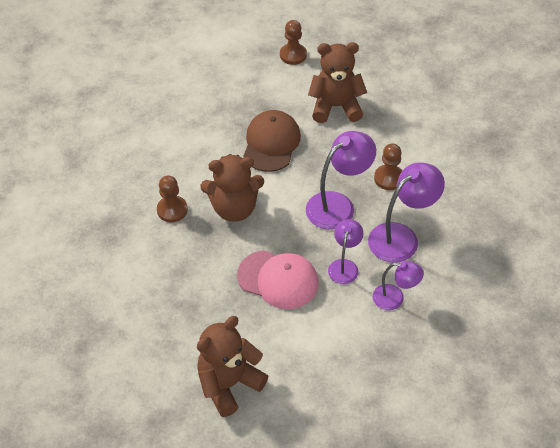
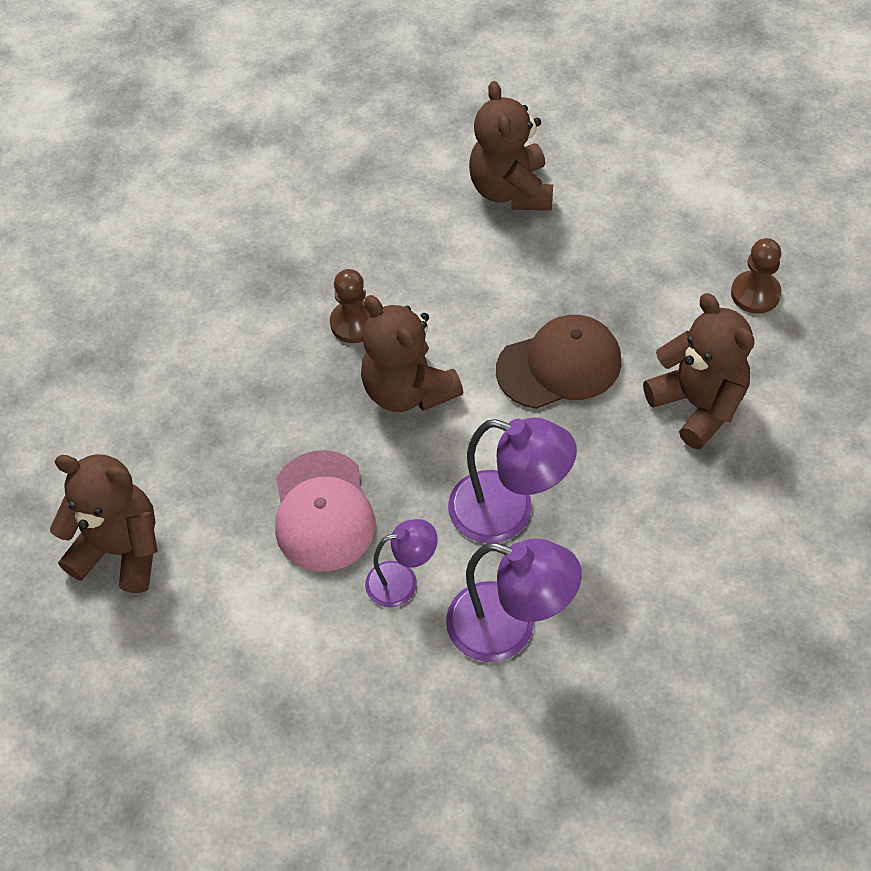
camera: 60 degrees right, 5 degrees up
(148, 106) = (511, 191): none -> brown teddy bear
(389, 178) = (611, 551): brown pawn -> none
(395, 298) = (388, 679): purple lamp -> none

